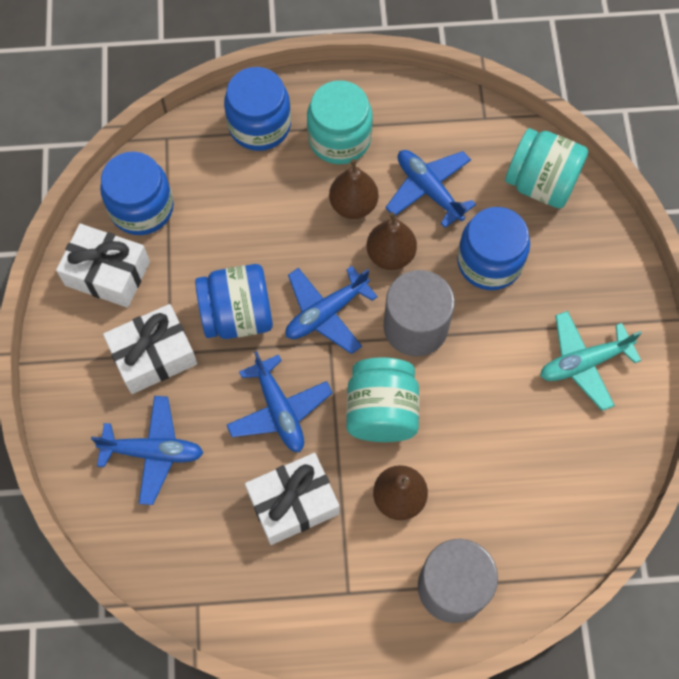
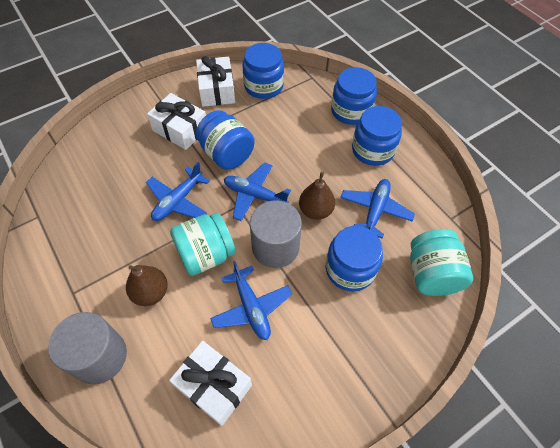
camera: 60 degrees right, 10 degrees down
(153, 452) = (122, 155): blue plane -> blue plane (251, 307)
(293, 503) = (121, 235): white gift -> white gift (214, 386)
(339, 138) = (373, 150): turquoise jar -> blue jar
(353, 205) = (335, 176): brown pear -> none
(583, 363) = (314, 369): turquoise plane -> none

